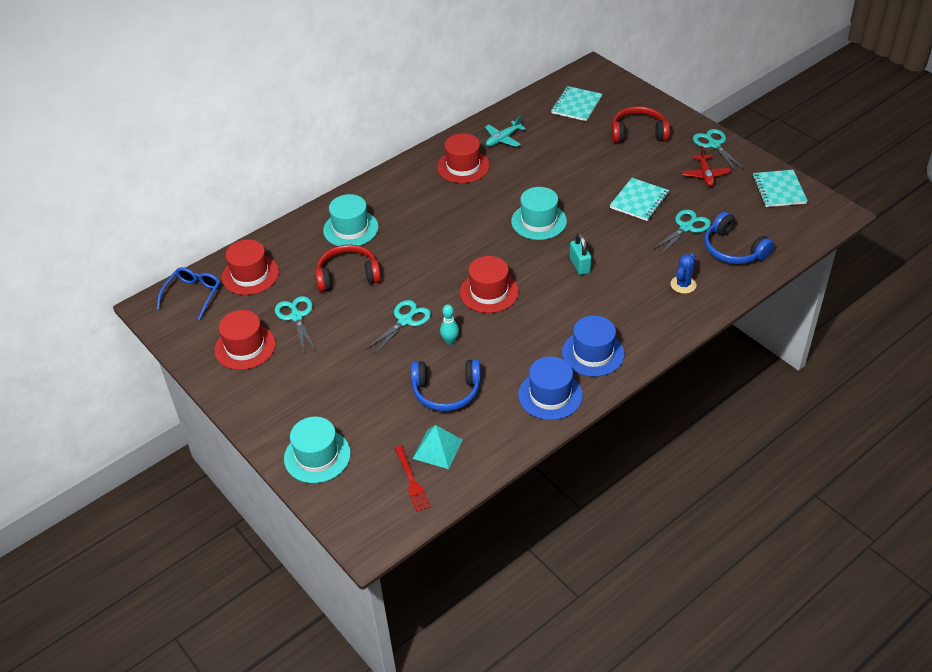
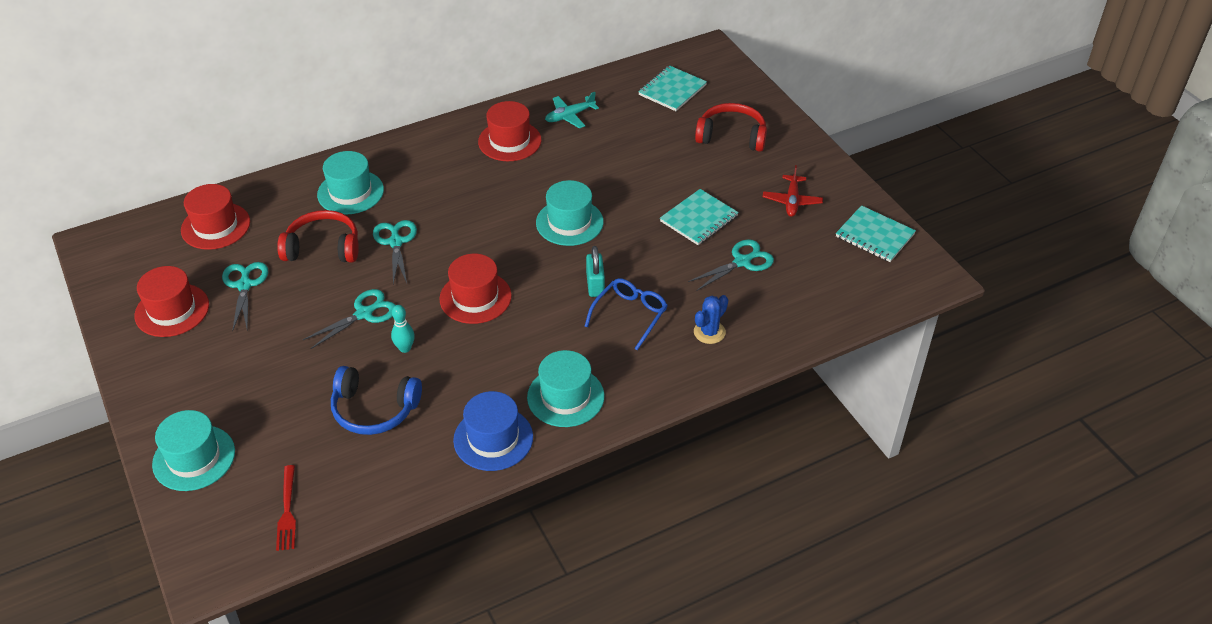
camera: 10 degrees right, 0 degrees up
(193, 295) = (143, 238): blue glasses -> blue glasses (630, 315)
(437, 449) = (334, 478): turquoise pyramid -> none
(593, 353) = (565, 396): blue hat -> turquoise hat
(714, 145) = (817, 166): turquoise scissors -> turquoise scissors (396, 242)
(733, 250) = (788, 300): blue headphones -> none
(779, 190) = (875, 235): turquoise notebook -> turquoise notebook turned 60 degrees counterclockwise

